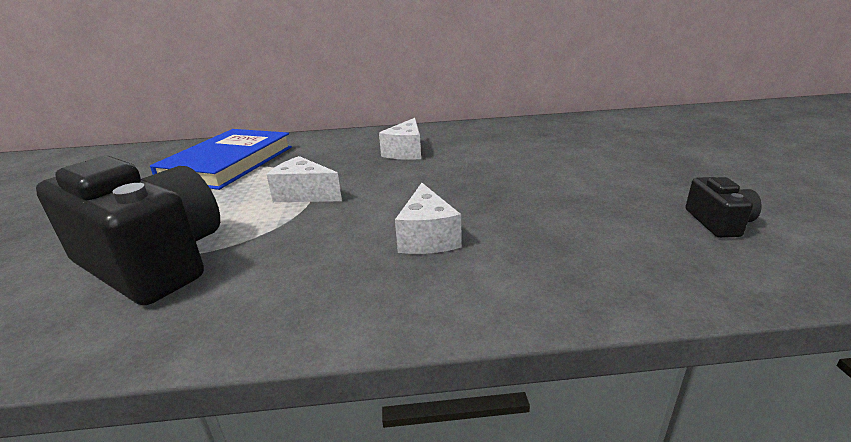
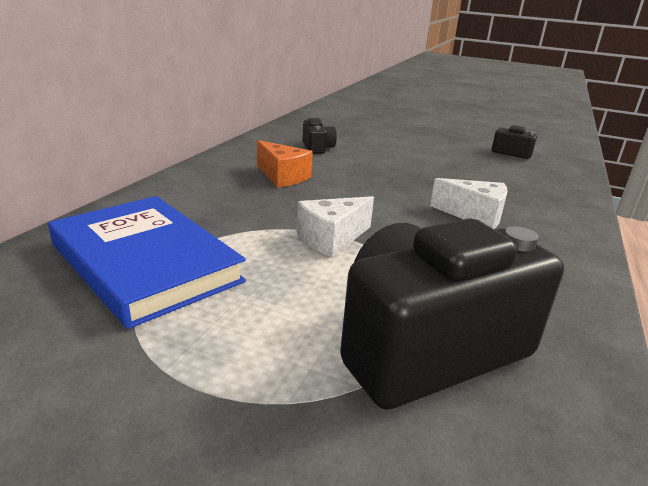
camera: 65 degrees left, 0 degrees up
(406, 152) = (282, 176): white cheese -> orange cheese
(497, 143) = (317, 148): none -> black camera

